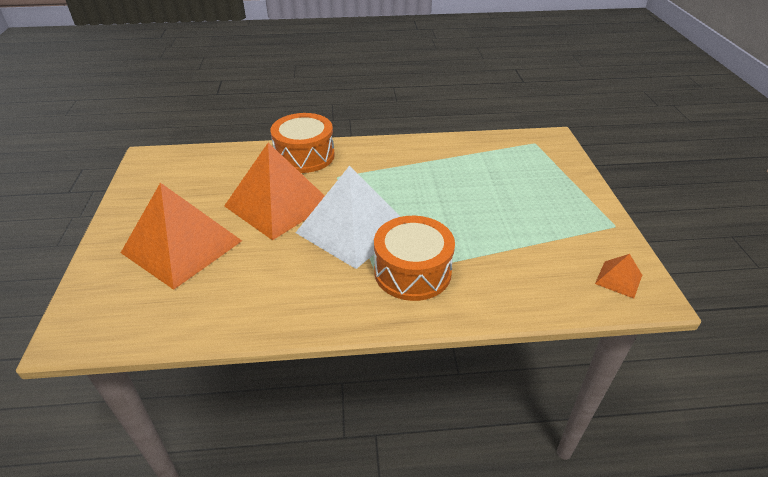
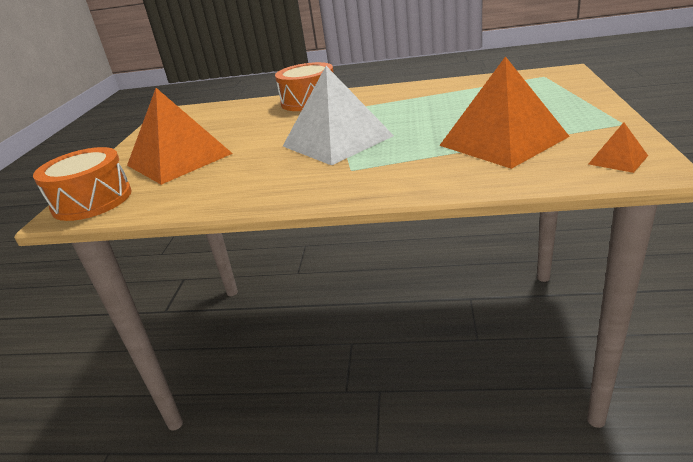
camera: 15 degrees right, 10 degrees down
(278, 204) = (273, 130): orange pyramid -> orange pyramid (503, 141)
(412, 272) = (387, 164): orange drum -> orange drum (92, 200)

